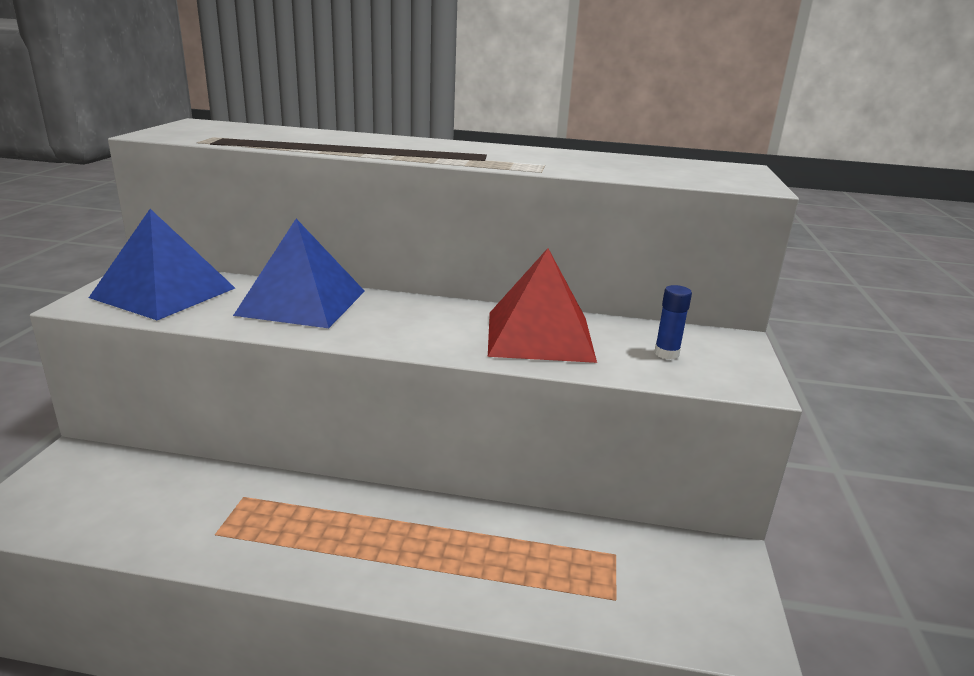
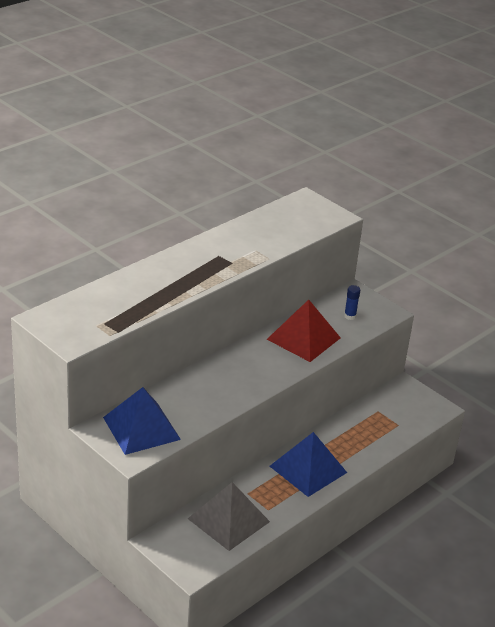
camera: 55 degrees left, 10 degrees up
(158, 502) = (228, 520): none -> grey pyramid
(302, 302) = (199, 389): blue pyramid -> blue pyramid (308, 469)

